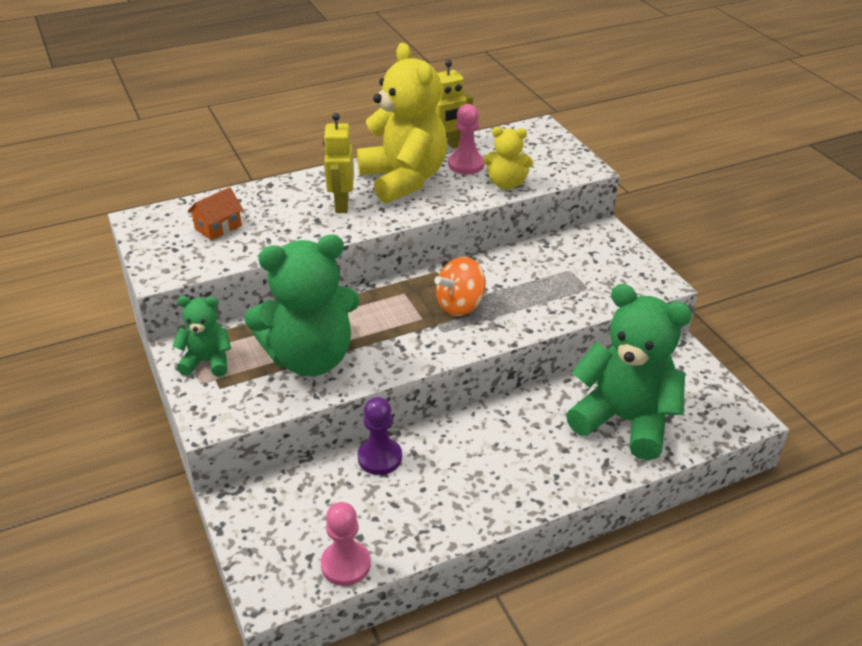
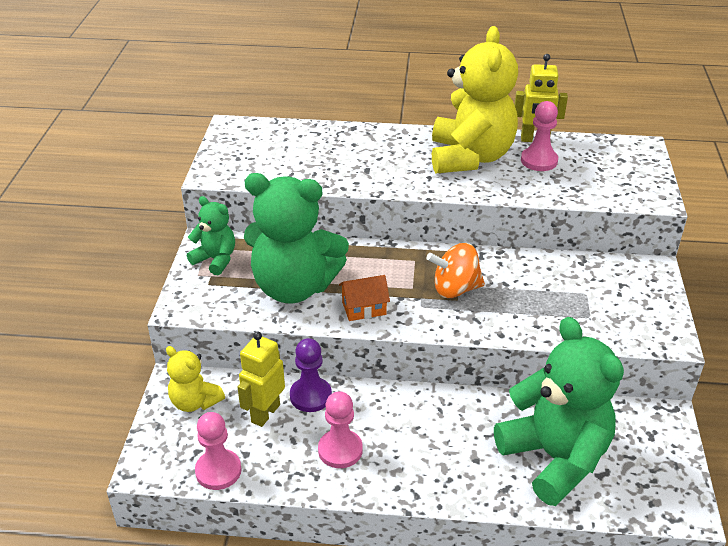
camera: 30 degrees right, 0 degrees up
(218, 227) = (284, 151): orange house -> orange house (364, 308)
(341, 205) = (397, 163): yellow robot -> yellow robot (265, 413)
(444, 494) = (340, 450): none -> pink pawn
(506, 184) = (562, 190): yellow teddy bear -> yellow teddy bear (195, 402)

